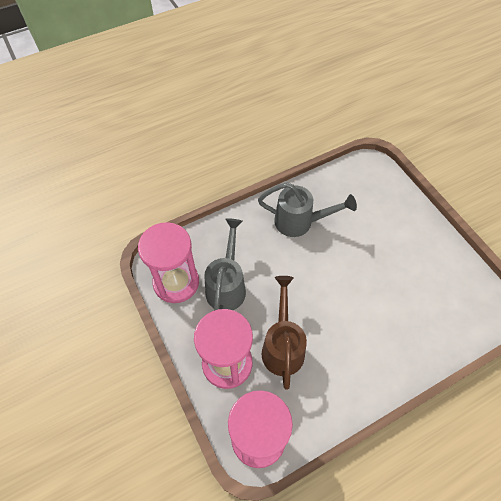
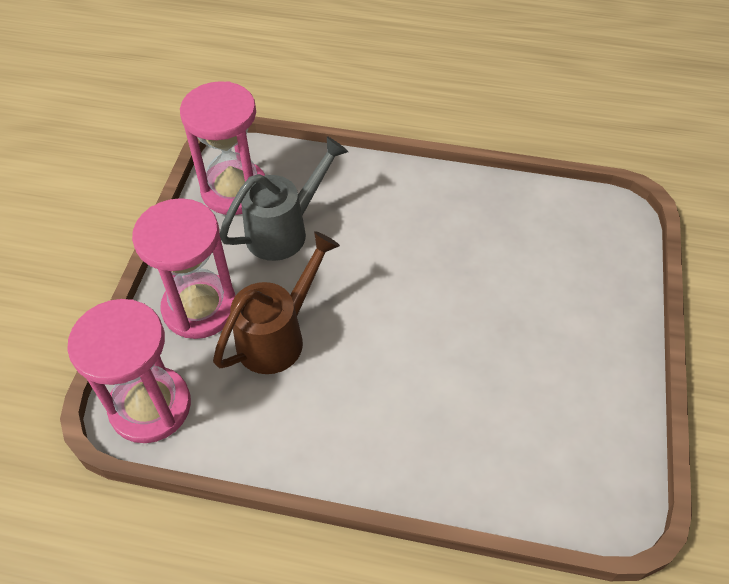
camera: 40 degrees right, 5 degrees down
(300, 222) = (446, 221): grey watering can -> none

